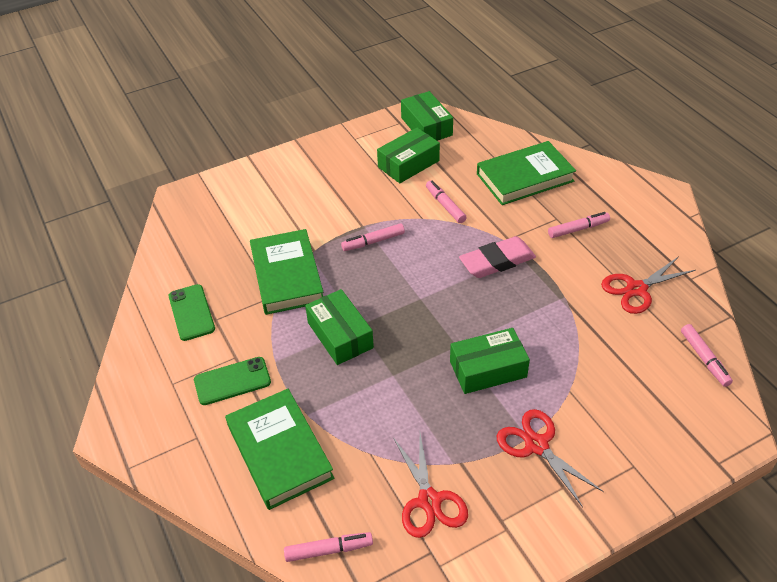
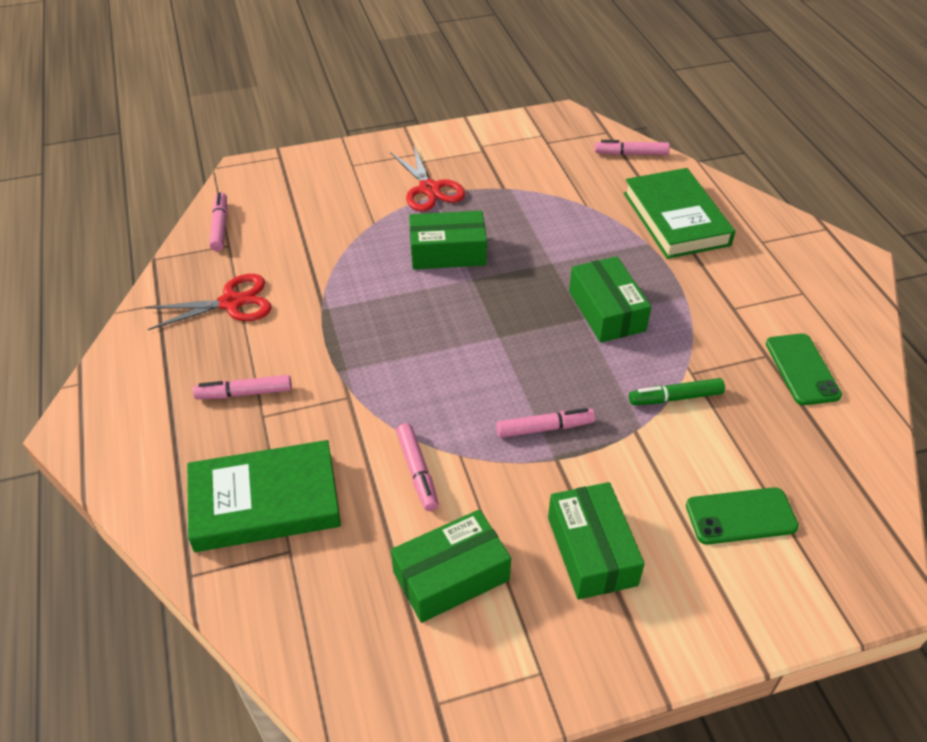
camera: 170 degrees left, 0 degrees up
(232, 381) = (733, 284): green phone -> green phone (741, 516)
(286, 276) = (675, 398): green book -> green marker
(426, 126) = (385, 676): green box -> green box (591, 551)
(429, 501) = (540, 169): red scissors -> none
(497, 261) = (381, 367): pink eraser -> none

